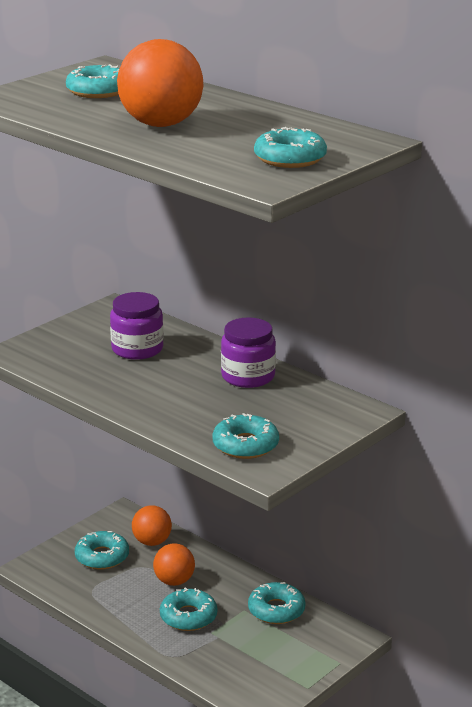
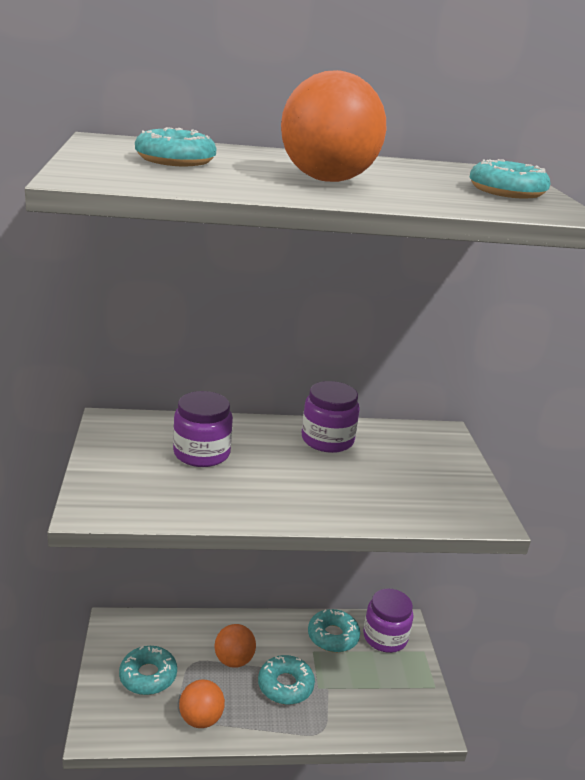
camera: 50 degrees left, 0 degrees up
(152, 542) = (170, 635): orange ball -> orange ball (201, 719)
(245, 445) = (437, 502): turquoise donut -> none
(321, 635) = (385, 637): none -> purple jar

